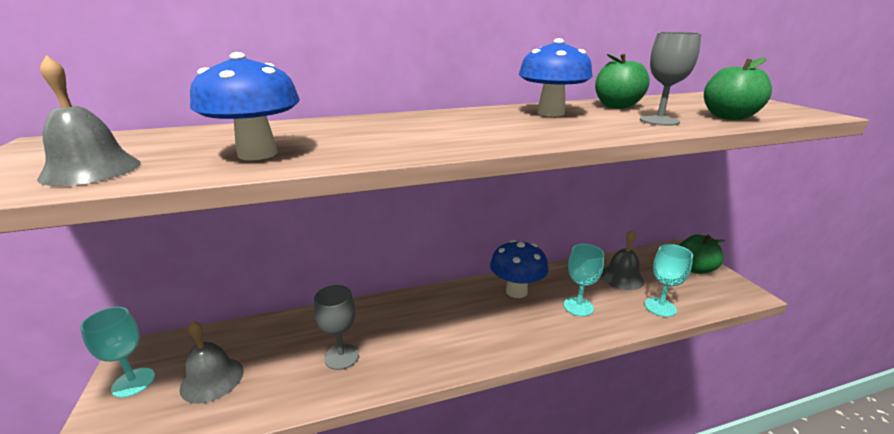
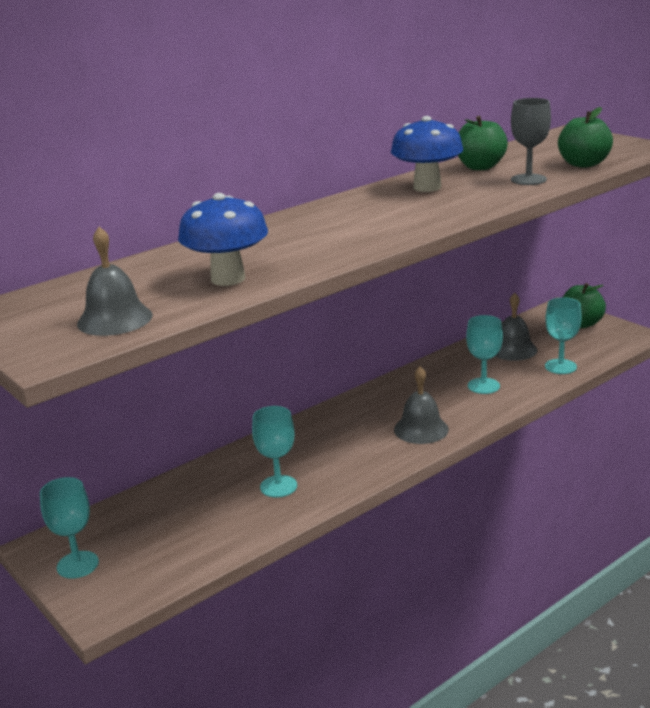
camera: 20 degrees left, 0 degrees up
(212, 379) = (162, 538): grey bell -> grey bell (421, 429)
(341, 356) = (278, 486): grey goblet -> turquoise goblet
(516, 291) = (413, 388): blue mushroom -> none

